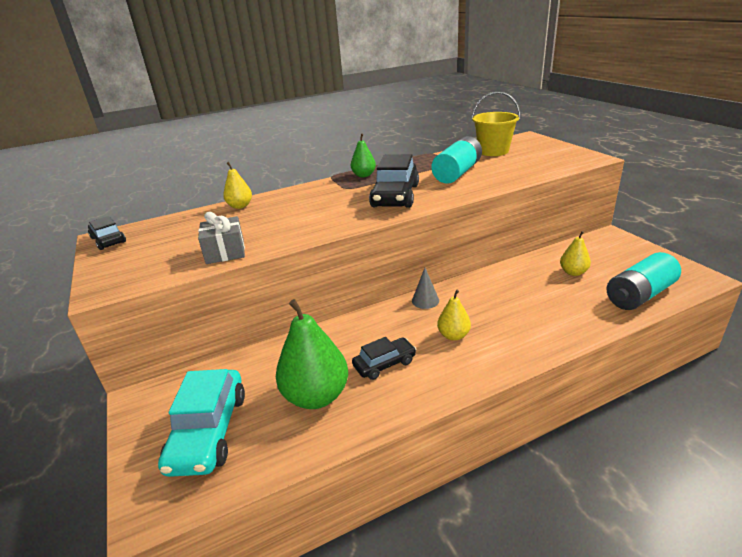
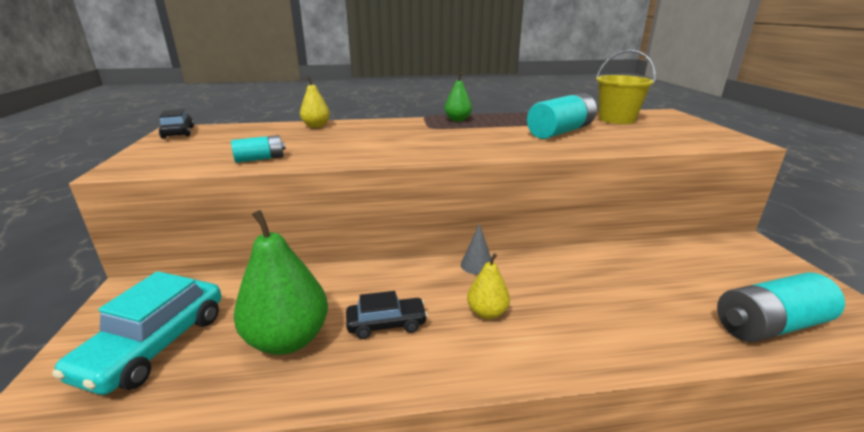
camera: 15 degrees right, 5 degrees down
(225, 252) = (260, 159): grey gift -> turquoise battery
(395, 196) = (474, 141): black car -> none
(573, 272) = (680, 275): yellow pear -> none

